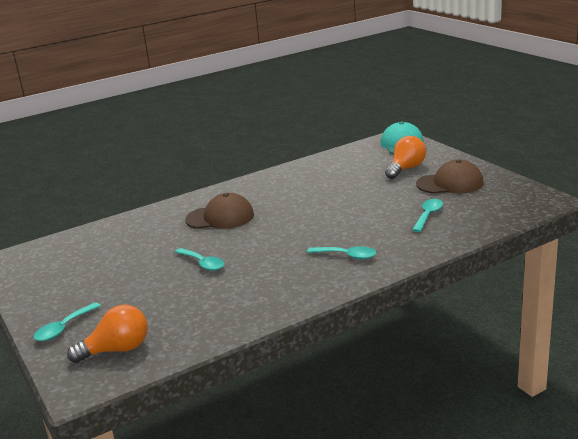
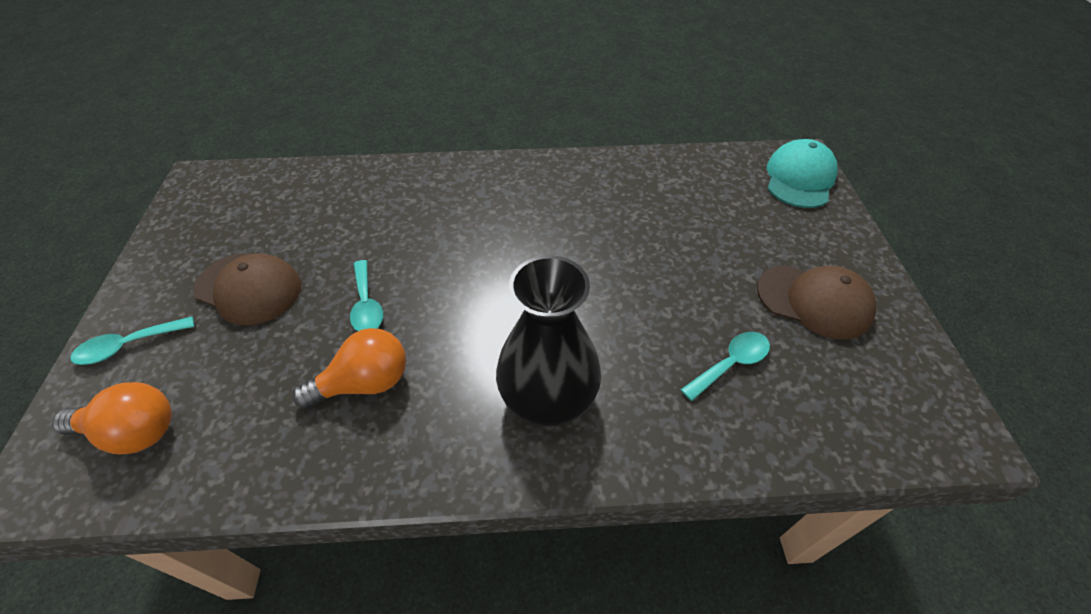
camera: 25 degrees right, 25 degrees up
(220, 217) = (459, 219): brown cap -> brown cap (249, 288)
(347, 256) = (548, 397): turquoise spoon -> black vase
(406, 169) = (768, 234): orange light bulb -> orange light bulb (365, 383)

